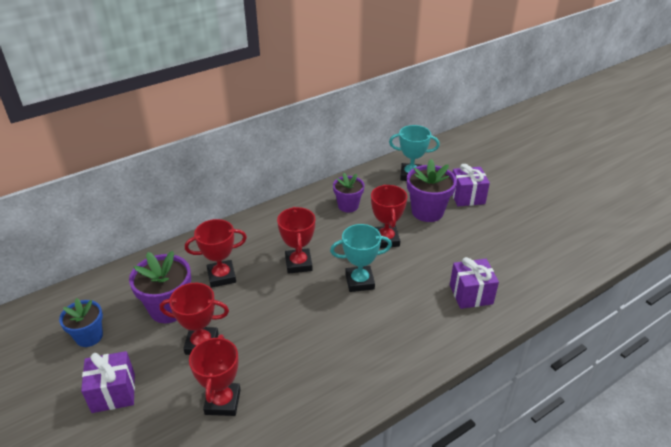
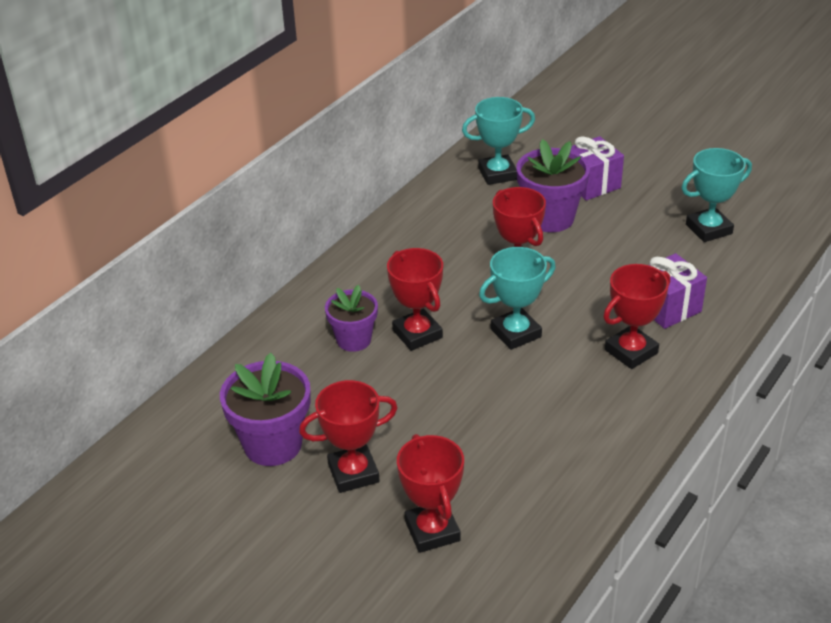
camera: 20 degrees left, 0 degrees up
(89, 336) = (182, 514): blue flower pot -> none
(113, 392) = (273, 569): purple gift -> none
(221, 276) = (319, 381): red trophy -> red trophy (631, 351)
(348, 206) = (436, 238): purple flower pot -> purple flower pot (354, 340)
(530, 247) = (708, 229): none -> turquoise trophy

